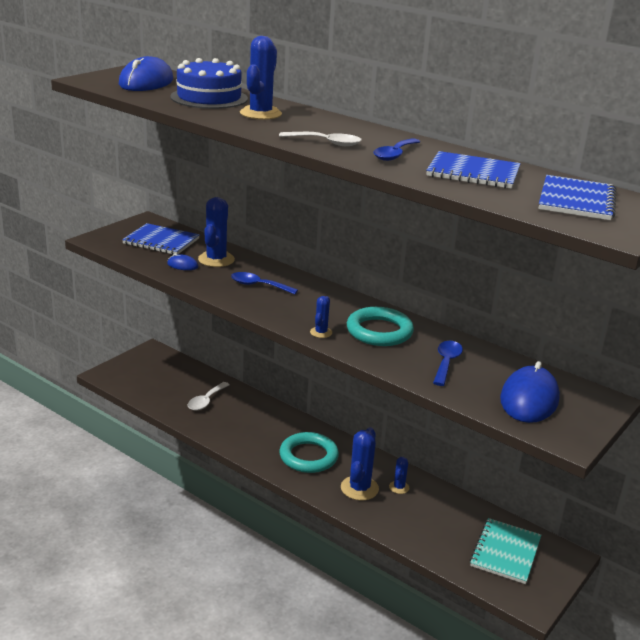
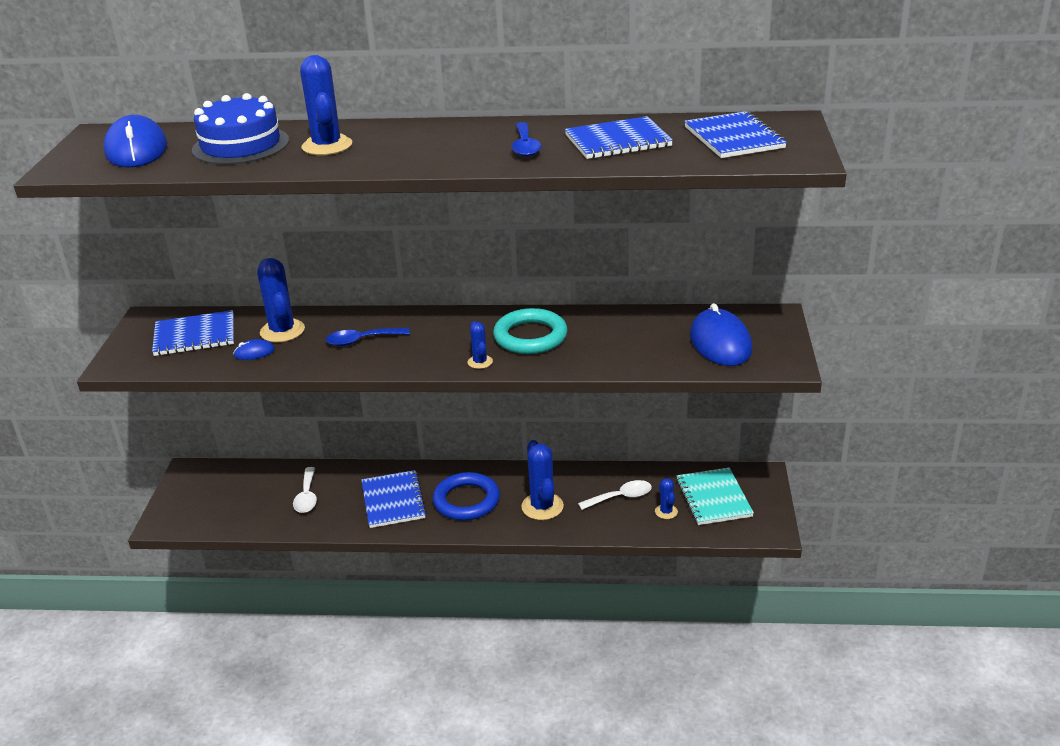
camera: 30 degrees left, 5 degrees up
(258, 431) = (393, 501): none -> blue notebook
(308, 456) = (466, 501): turquoise ring -> blue ring
(326, 143) = (445, 157): white spoon -> white spoon (621, 497)
(399, 487) = (575, 487): blue cactus -> blue cactus (666, 512)
(446, 363) = (620, 340): blue spoon -> none

